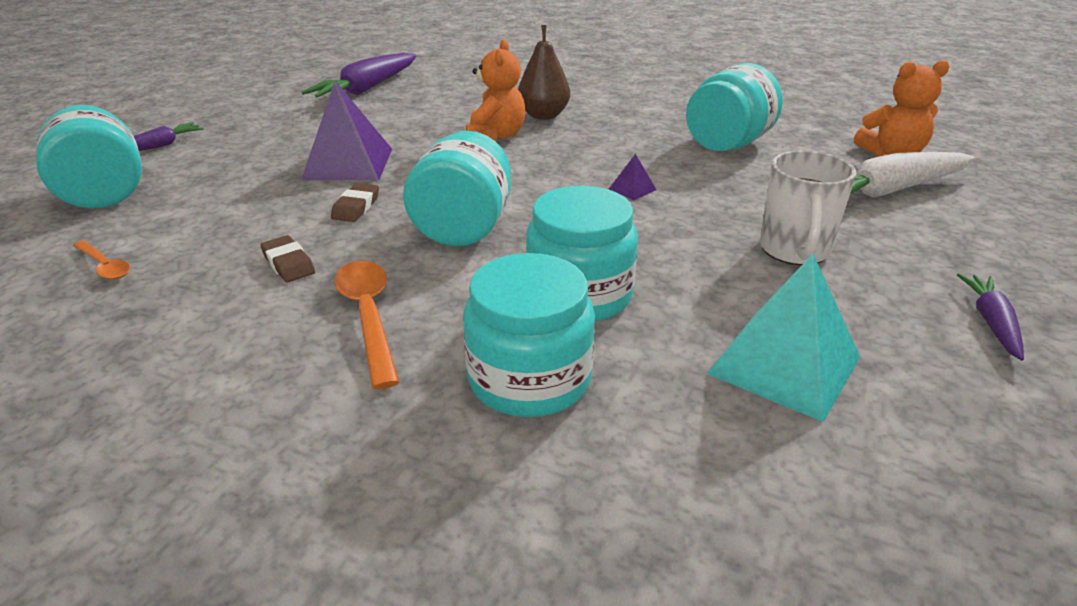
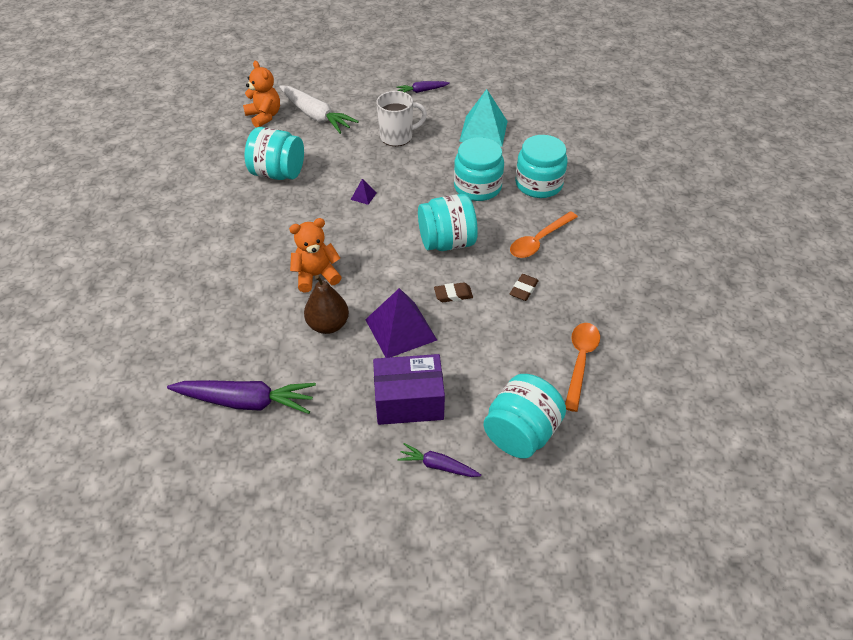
camera: 115 degrees left, 15 degrees up
(104, 266) = (580, 361): orange spoon -> orange spoon, size x1.69
(249, 148) = (409, 401): none -> purple box
(543, 115) = (264, 265): brown pear -> brown pear (328, 325)

